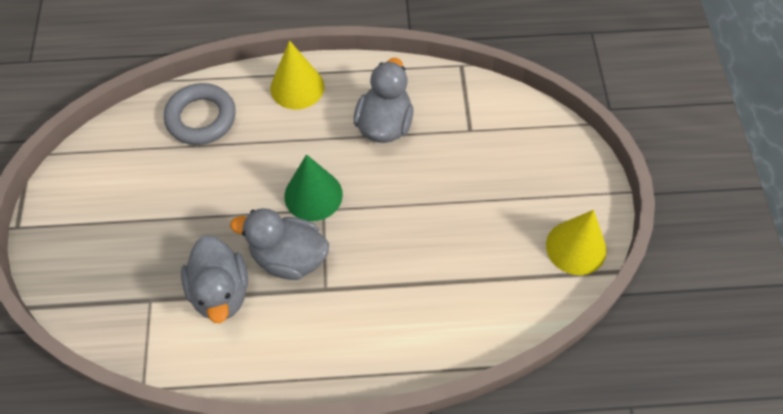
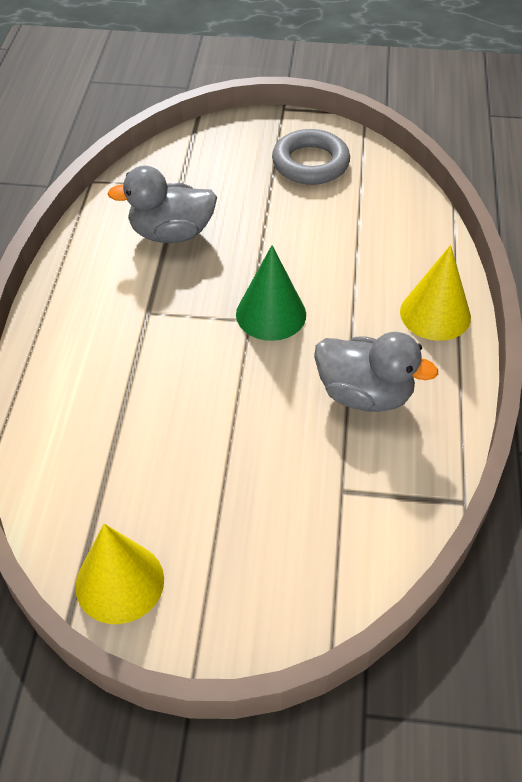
camera: 100 degrees right, 10 degrees down
(201, 118) = (396, 229): grey ring -> grey ring (310, 163)
(289, 258) = (194, 287): grey duck -> none

